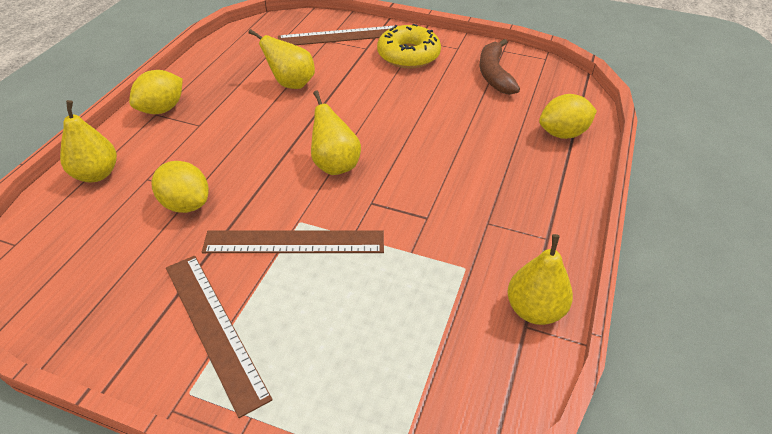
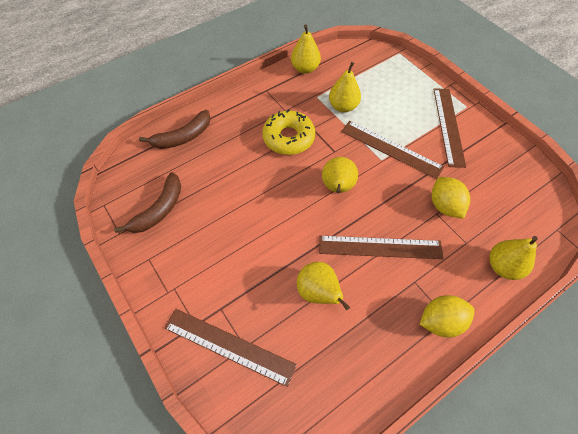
camera: 145 degrees left, 15 degrees up
(249, 135) = (380, 247): none -> brown ruler
(408, 55) = (196, 273): yellow donut -> yellow donut (288, 138)
(411, 272) = (343, 106): none -> yellow pear
(563, 134) = (183, 137): yellow lemon -> brown banana

